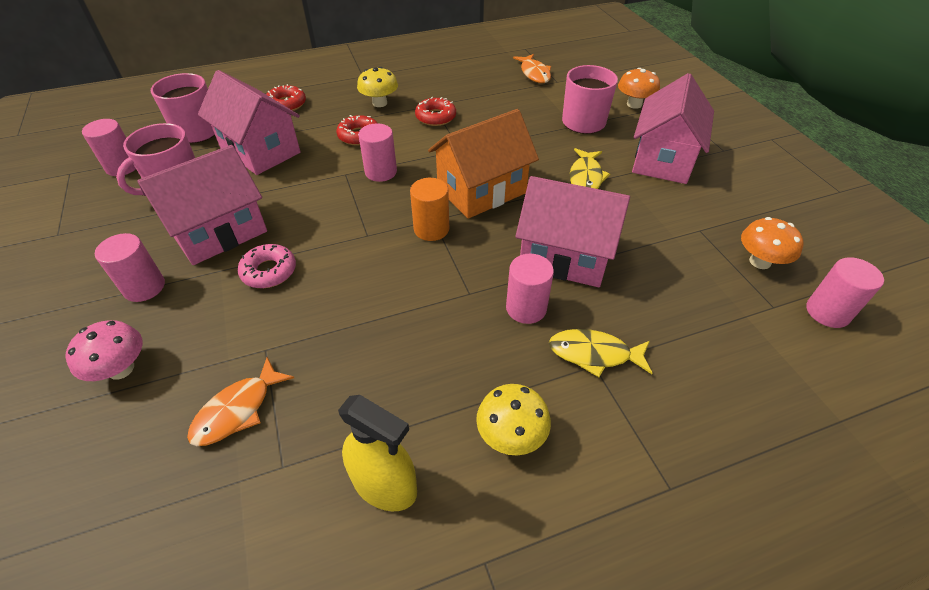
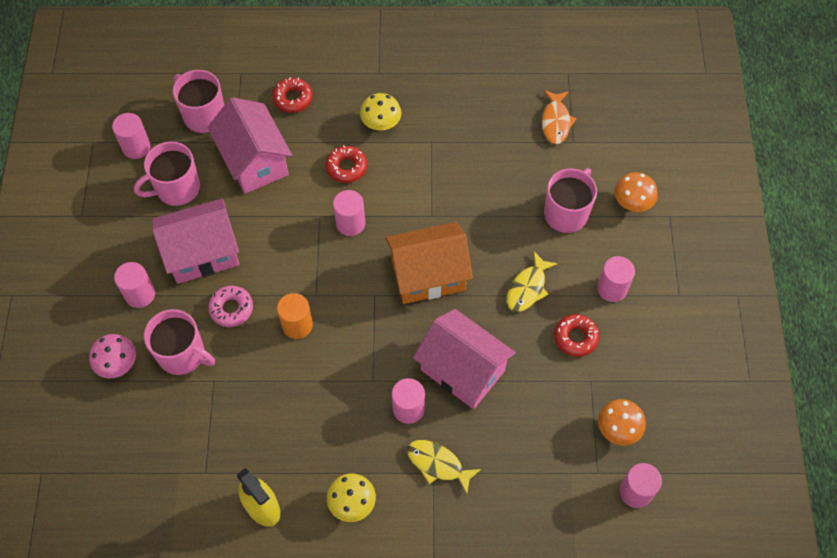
camera: 20 degrees right, 15 degrees up
(214, 333) = (182, 354): none -> pink mug
(237, 410) = (186, 423): orange fish -> none
(431, 229) = (369, 305): orange cylinder -> orange cylinder (297, 325)
(435, 117) = (427, 162): red donut -> red donut (575, 337)
(662, 159) = (612, 288): pink house -> pink cylinder

